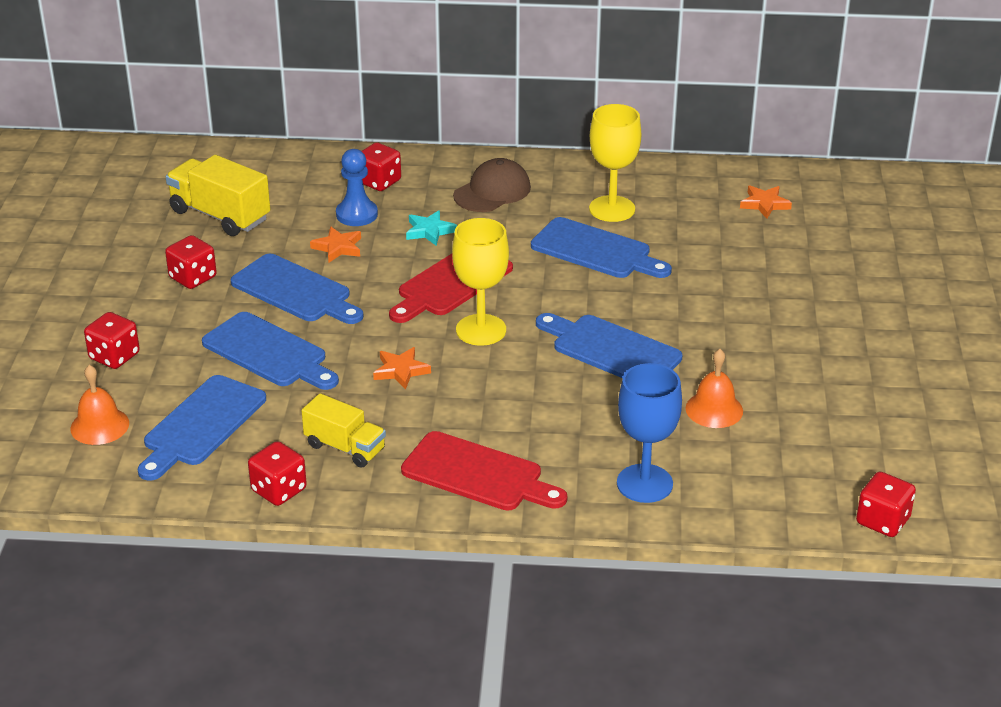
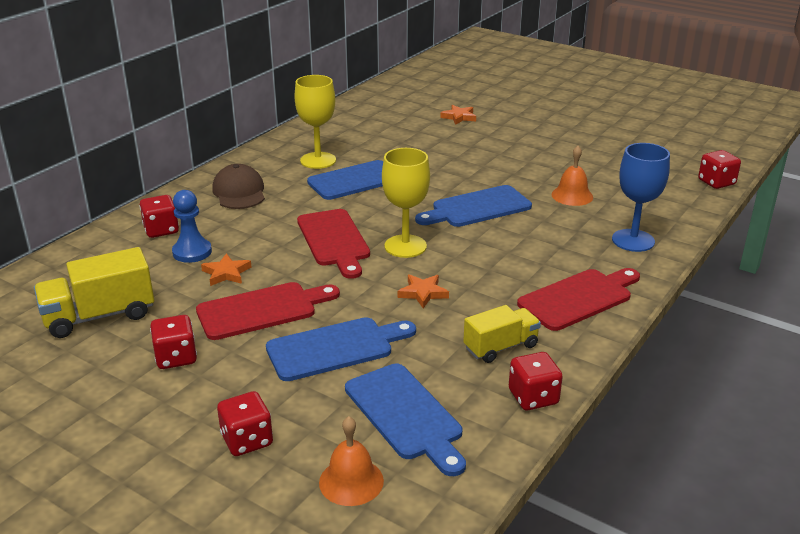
camera: 60 degrees left, 5 degrees down
(295, 291) = (262, 310): blue cutting board -> red cutting board
(429, 231) = (256, 229): turquoise star -> none
(764, 204) = (374, 118): orange star -> orange star (459, 117)

